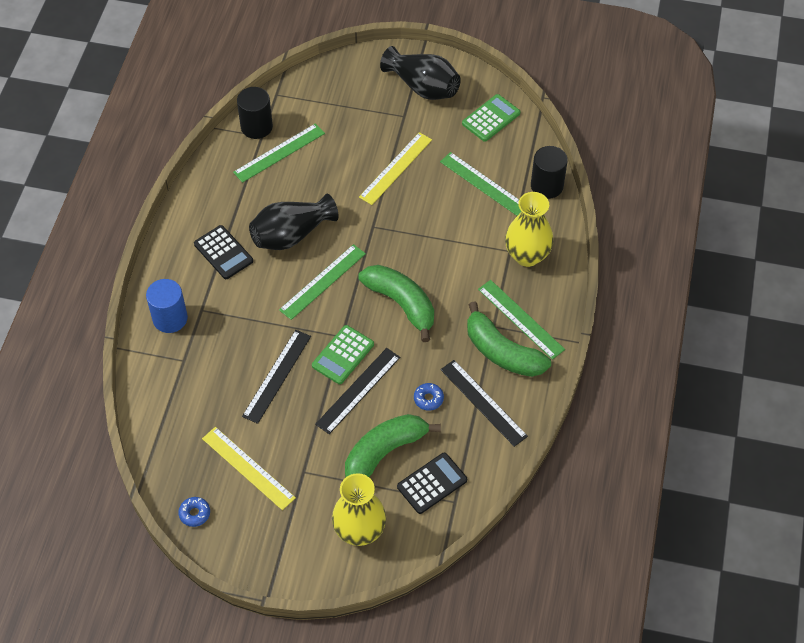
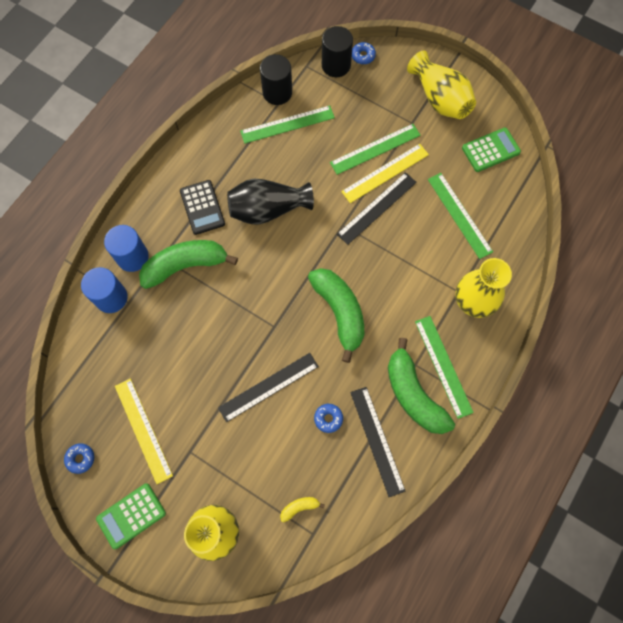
camera: 20 degrees right, 15 degrees up
(164, 362) = (111, 298): none -> blue cylinder
(277, 376) = (203, 346): black ruler -> black ruler (377, 208)
(323, 282) = (278, 266): green ruler -> green ruler (375, 149)
(330, 69) = (363, 56): none -> blue donut
(343, 355) = (268, 346): green calculator -> green calculator (131, 515)
(384, 452) = (268, 459): green banana -> green banana (185, 265)
(423, 87) = (440, 99): black vase -> yellow vase
(432, 483) = (299, 507): black calculator -> yellow banana
(547, 186) = (518, 236): black cylinder -> black cylinder (336, 65)

